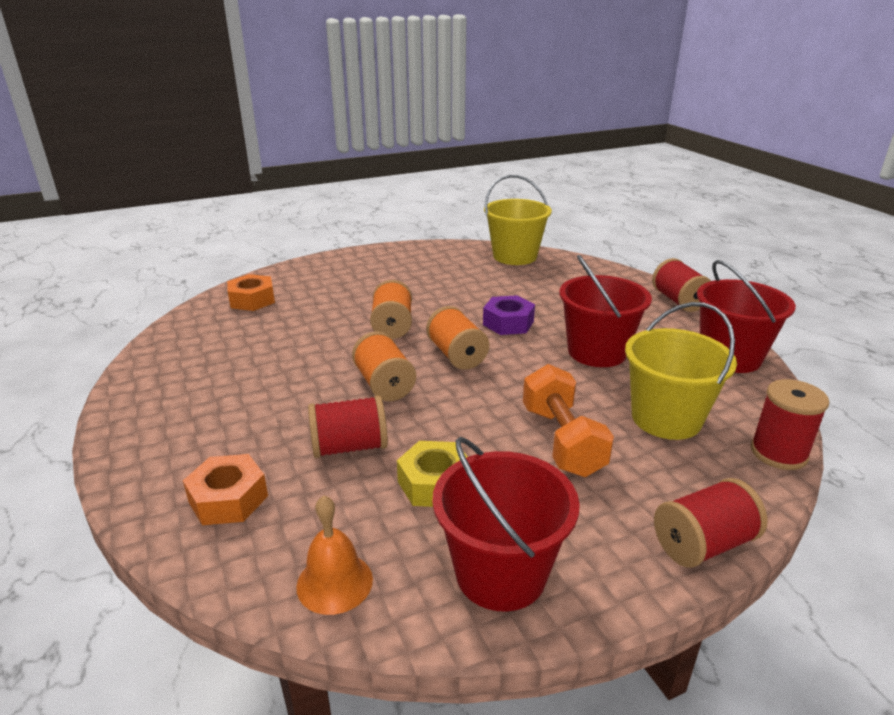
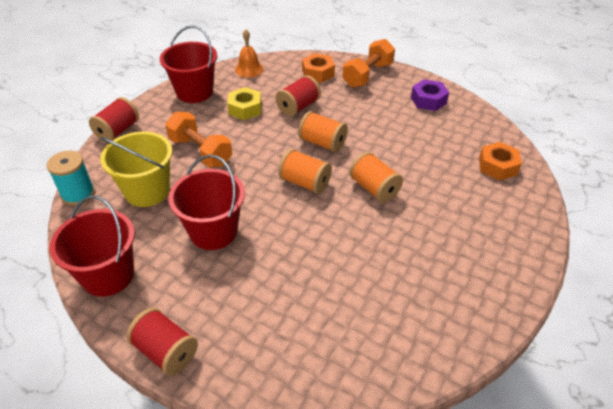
camera: 145 degrees right, 15 degrees up
(167, 453) = (367, 75): none -> orange dumbbell
(508, 323) = (299, 233): purple nut -> purple nut (428, 100)
(515, 256) = (385, 359): yellow bucket -> none
(778, 453) = (78, 194): red spool -> turquoise spool

